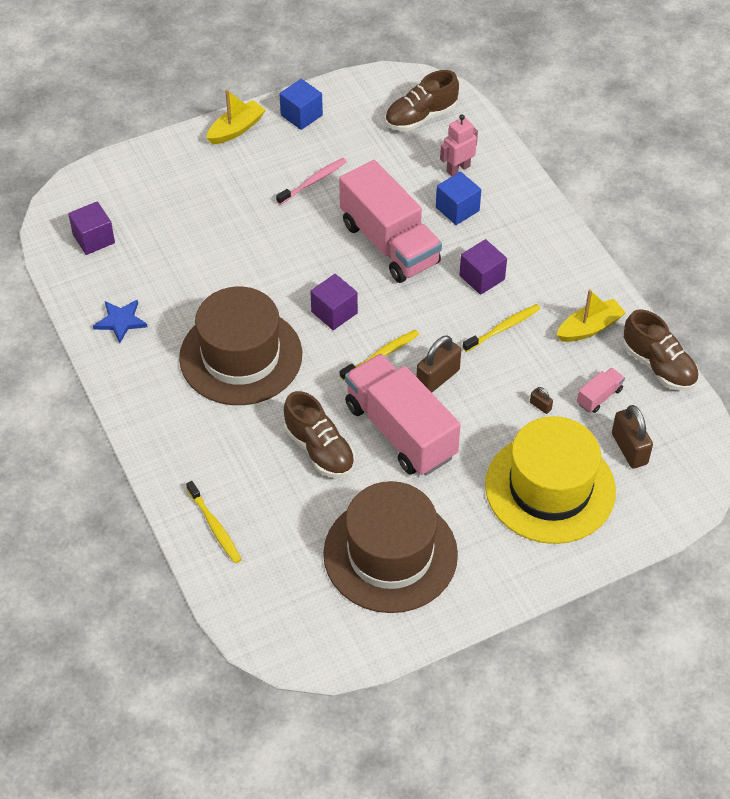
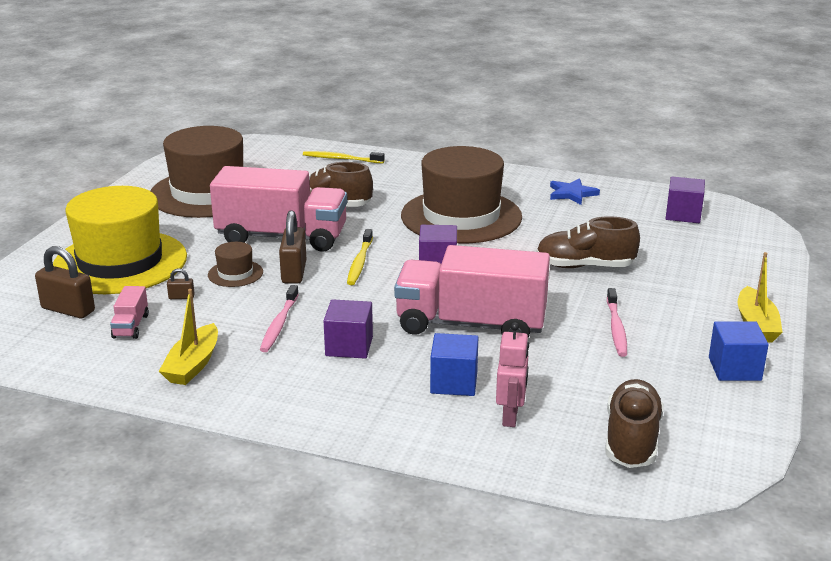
camera: 135 degrees right, 25 degrees down
(479, 407) = (235, 273): none -> brown hat
(503, 328) = (279, 325): yellow toothbrush -> pink toothbrush
(658, 366) = (88, 373): brown shoe -> brown shoe (584, 266)

